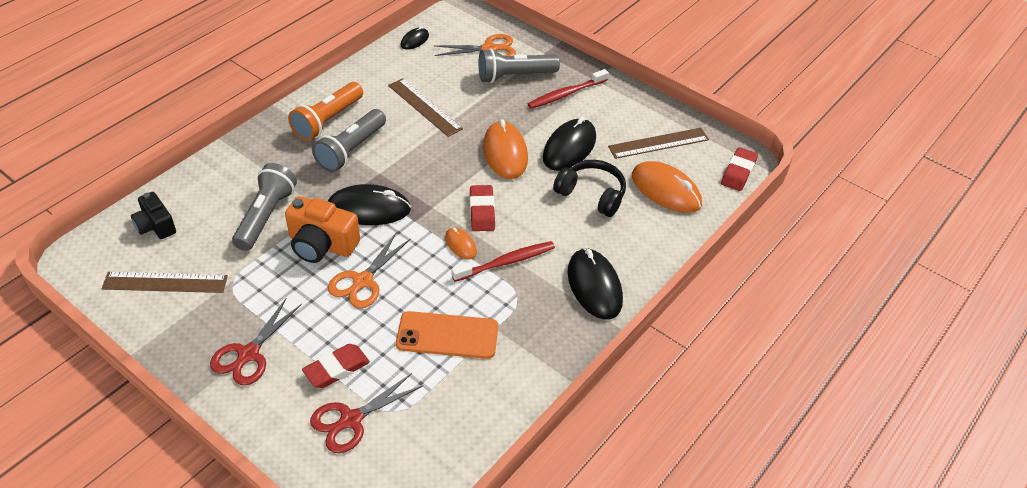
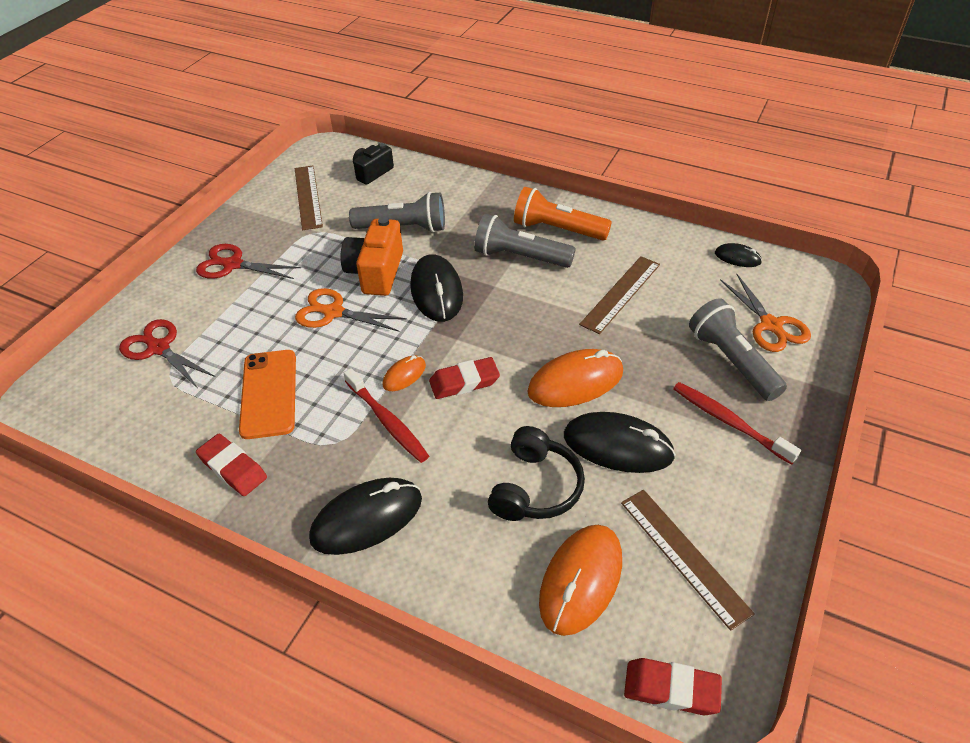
camera: 80 degrees right, 0 degrees up
(336, 369) = (219, 323): red eraser -> red eraser (233, 468)

